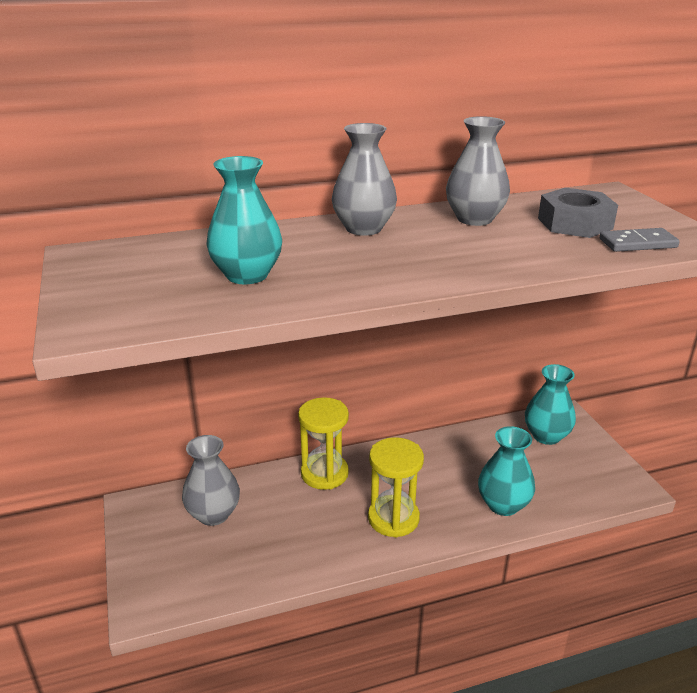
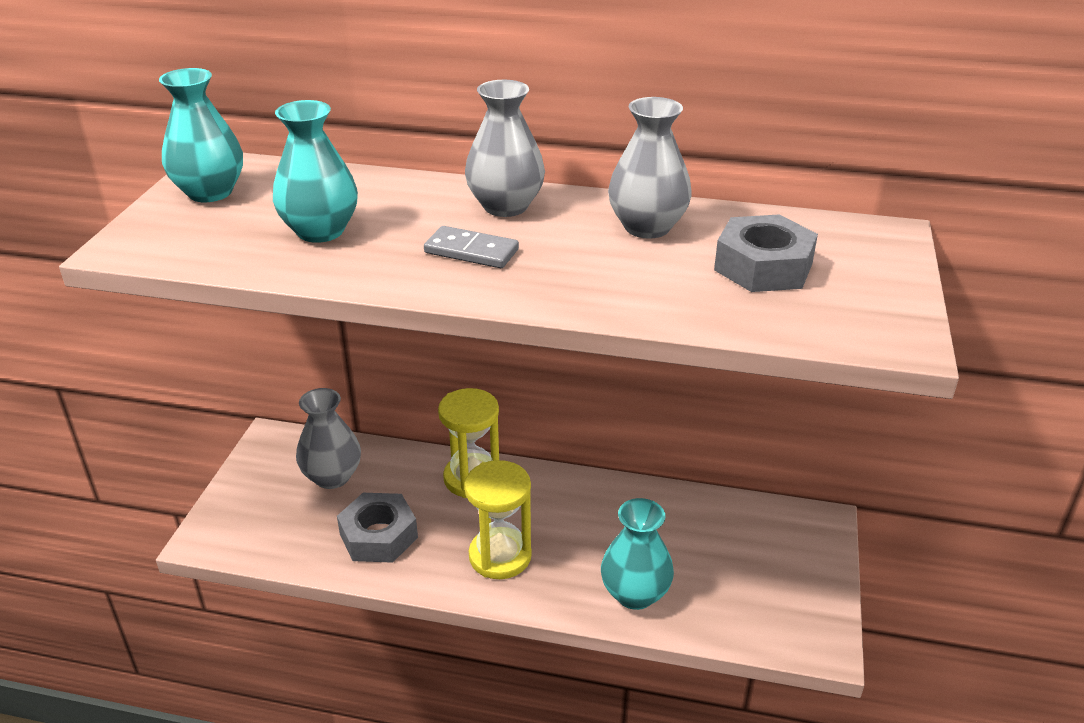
camera: 30 degrees right, 5 degrees up
(291, 542) = (378, 536): none -> grey nut
(546, 436) = (769, 536): turquoise vase -> turquoise vase (210, 192)
(637, 243) = (802, 317): grey domino -> grey domino (471, 251)

